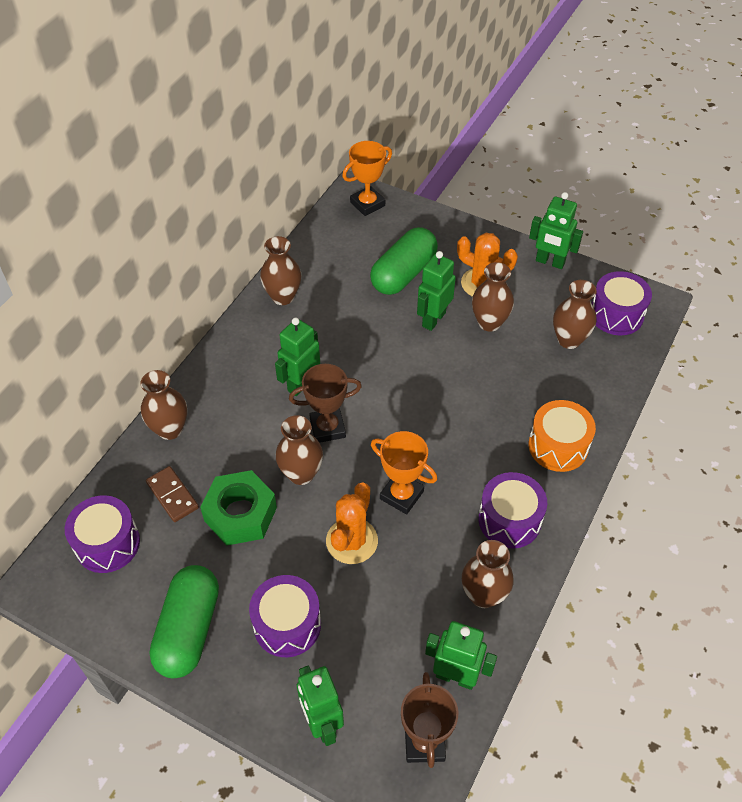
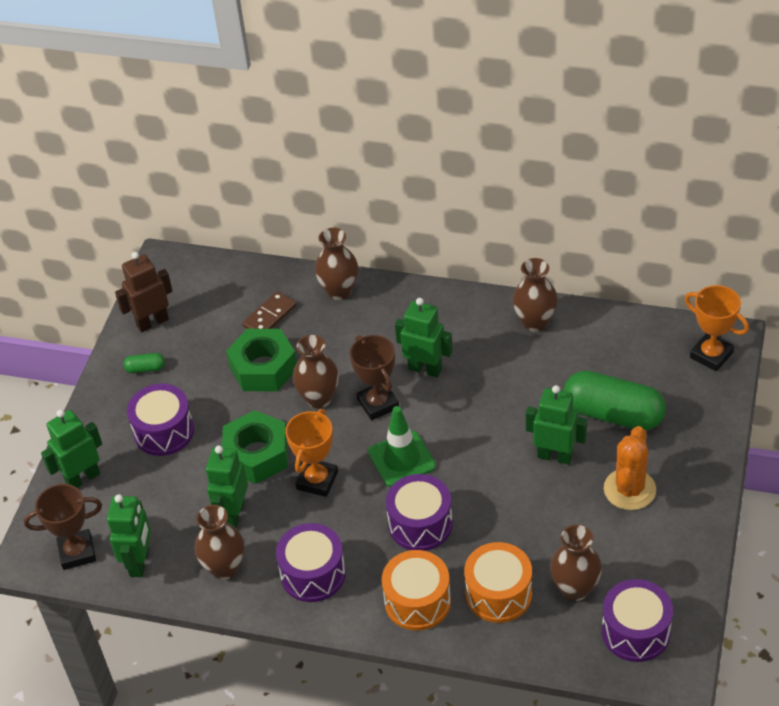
camera: 80 degrees right, 5 degrees down
(107, 543) = (211, 291): purple drum -> purple drum (420, 524)
(122, 612) = (152, 322): none -> brown robot
(189, 630) = (145, 368): green capsule -> green capsule, size x0.42
(352, 541) = (256, 455): orange cactus -> green nut
(399, 424) = (401, 459): none -> green traffic cone
(489, 322) = (571, 508): brown vase -> none
(550, 262) = (696, 550): green robot -> green robot (233, 514)
(562, 389) = (498, 594): none -> orange drum

